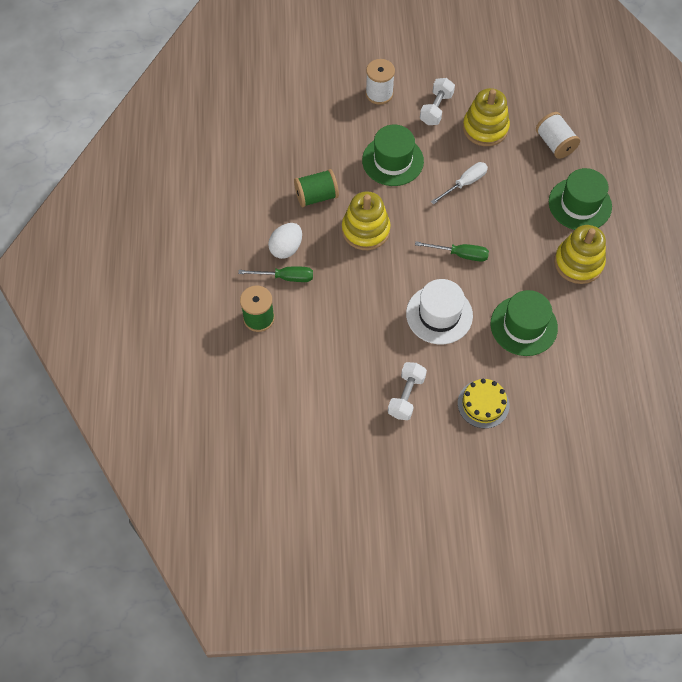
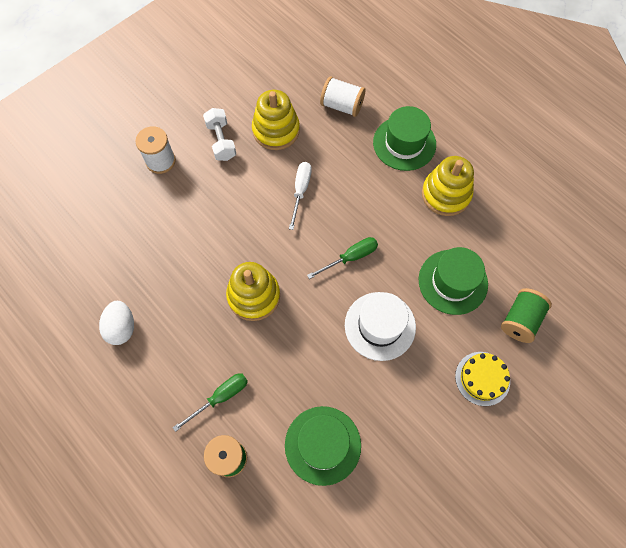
camera: 40 degrees left, 5 degrees up
(286, 248) = (197, 368): white egg -> white egg (121, 327)
(316, 196) = (184, 297): green spool -> green spool (520, 320)
(392, 160) = (223, 214): green hat -> green hat (322, 445)
(406, 396) = (417, 424): white dumbbell -> none

